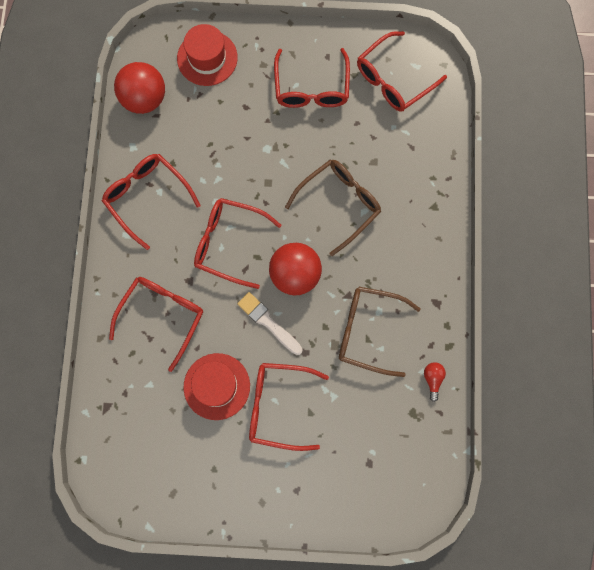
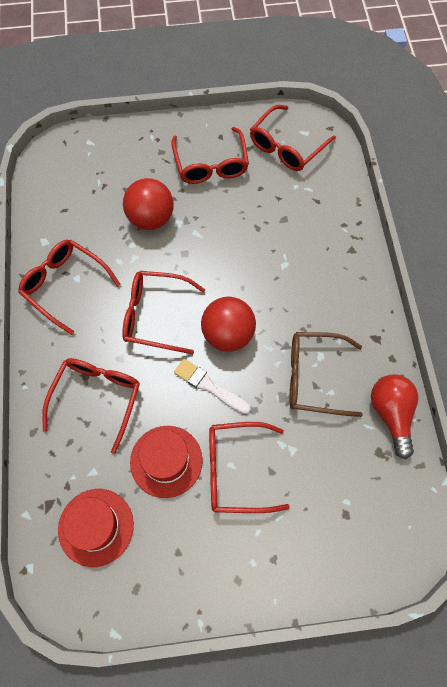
camera: 10 degrees left, 10 degrees down
(144, 99) = (50, 197): red ball -> red ball (151, 218)
(207, 58) = (106, 154): red hat -> red hat (96, 527)
(339, 204) = (259, 261): brown glasses -> none
(432, 379) = (391, 414): red light bulb -> red light bulb, size x1.99

